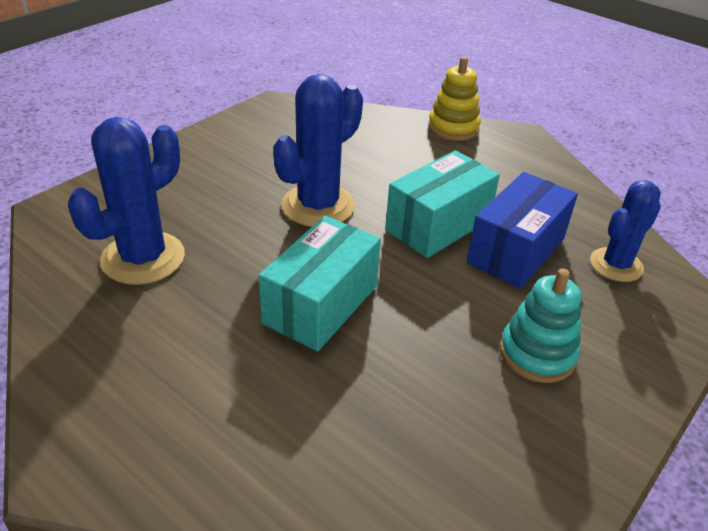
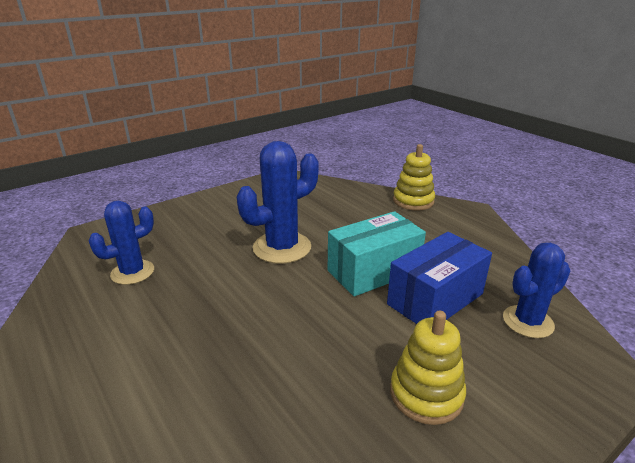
camera: 15 degrees right, 10 degrees down
(143, 258) = (132, 272): blue cactus -> blue cactus, size x0.66
(320, 304) = (249, 323): turquoise box -> none
(537, 354) = (426, 394): turquoise stacking toy -> yellow stacking toy

